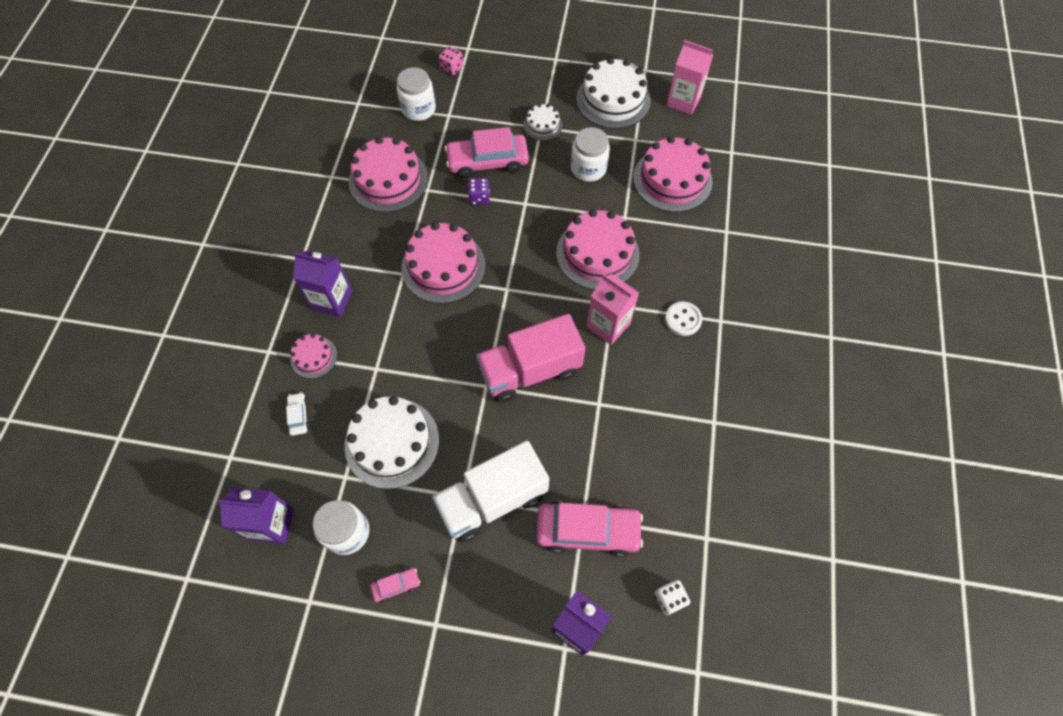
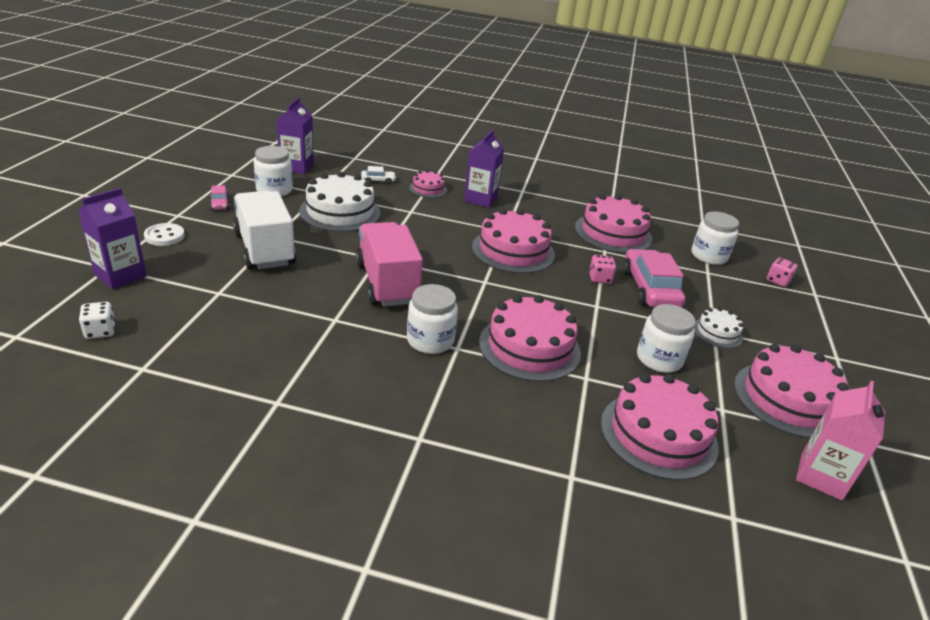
camera: 90 degrees right, 30 degrees down
(479, 198) = (599, 278): purple dice -> pink dice
(588, 531) = (203, 293): pink car -> none
(608, 325) = (430, 340): pink carton -> white jar
(613, 100) = (788, 399): white cake -> pink cake
(683, 319) = (427, 402): white button -> white button (164, 236)

